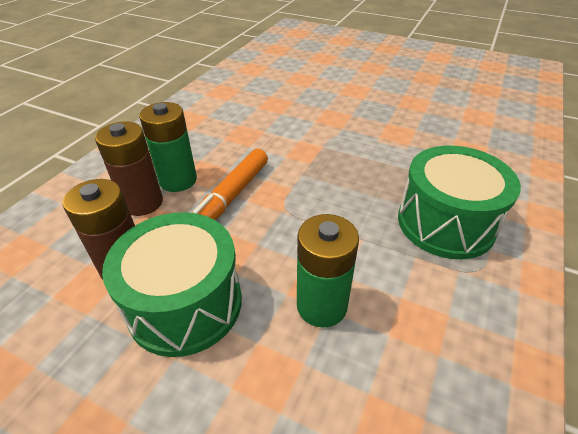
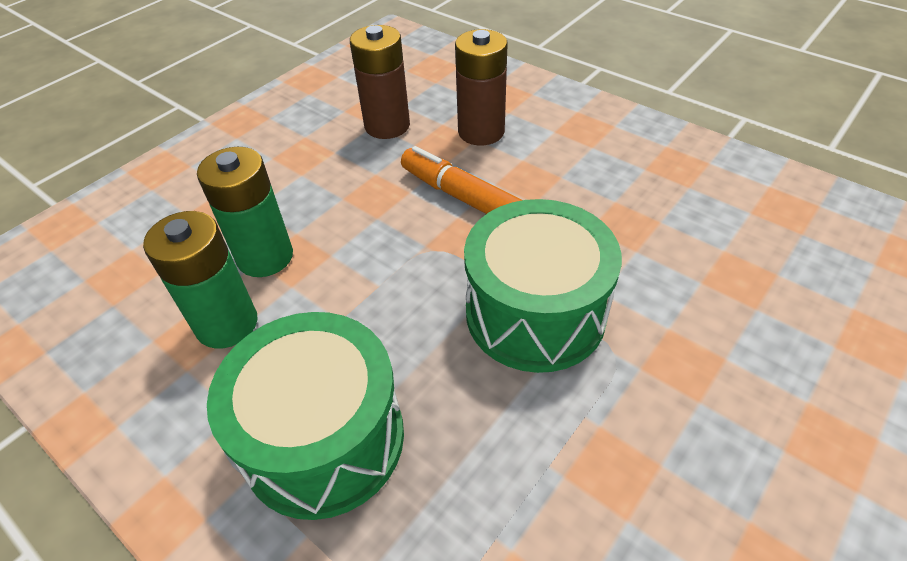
camera: 105 degrees right, 5 degrees up
(178, 180) = (517, 157): green battery -> green battery (227, 324)
(185, 303) = (323, 163): green drum -> green drum (535, 313)

